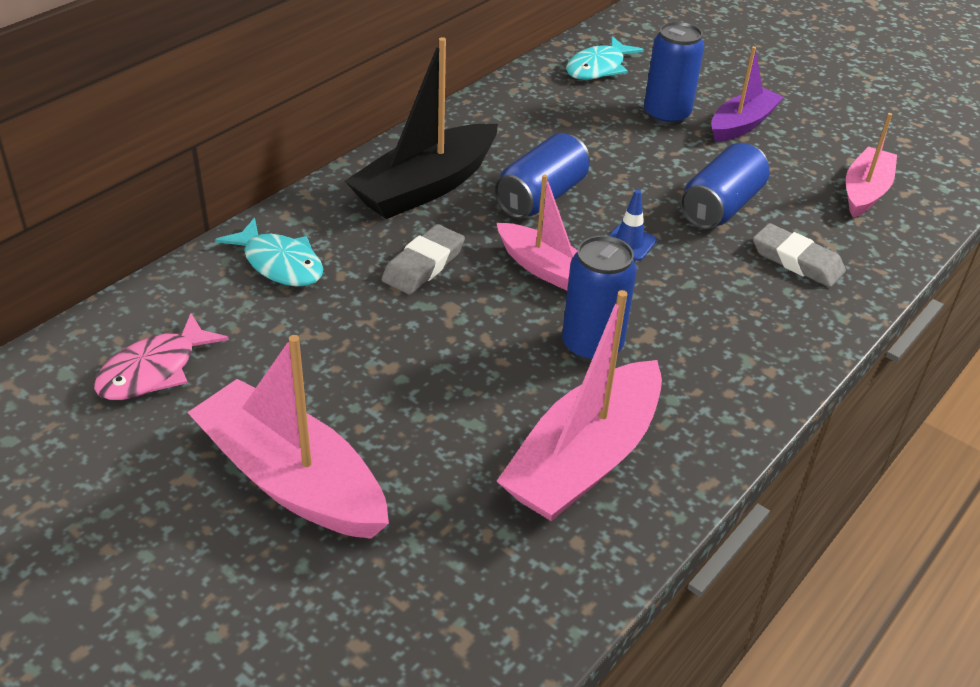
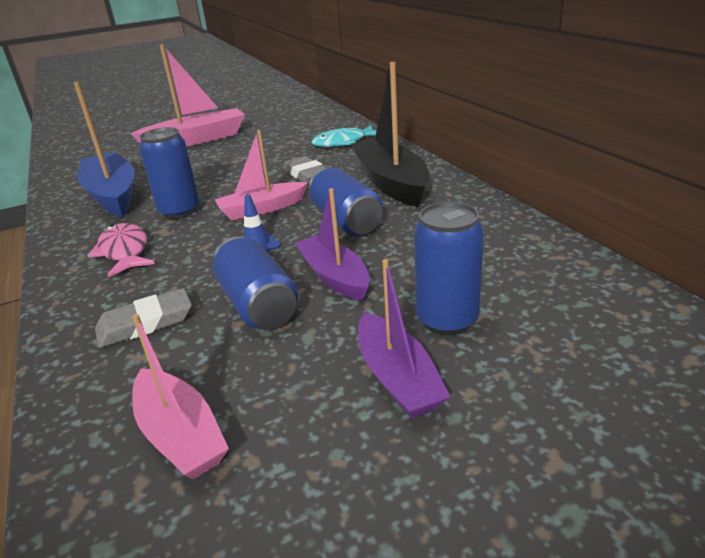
camera: 120 degrees right, 10 degrees down
(154, 370) = (290, 121): pink fish -> pink fish (124, 251)
(584, 460) = (112, 195): pink boat -> blue boat
(598, 68) = (581, 298): turquoise fish -> none
(650, 177) = (334, 277): none -> purple boat

